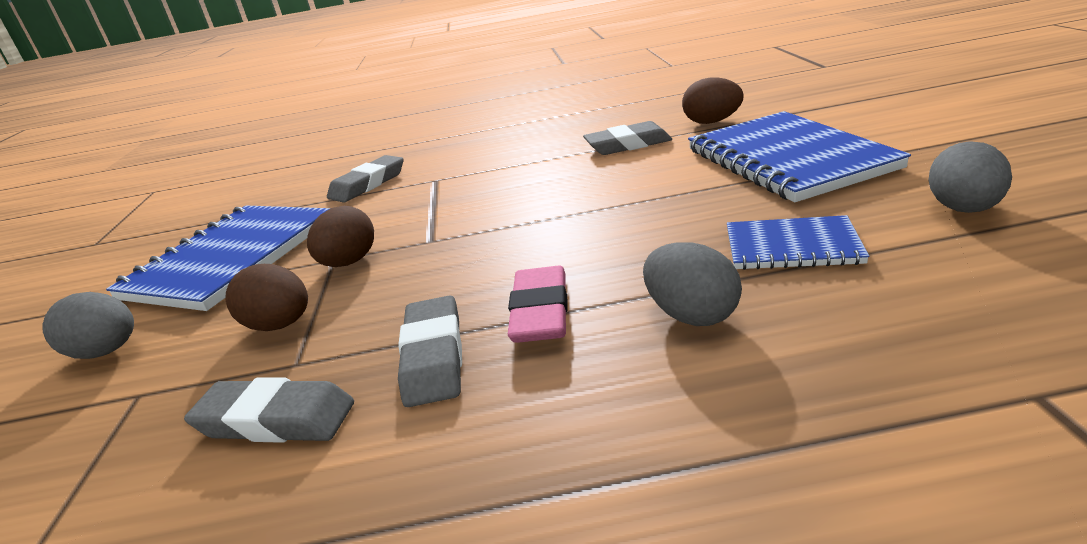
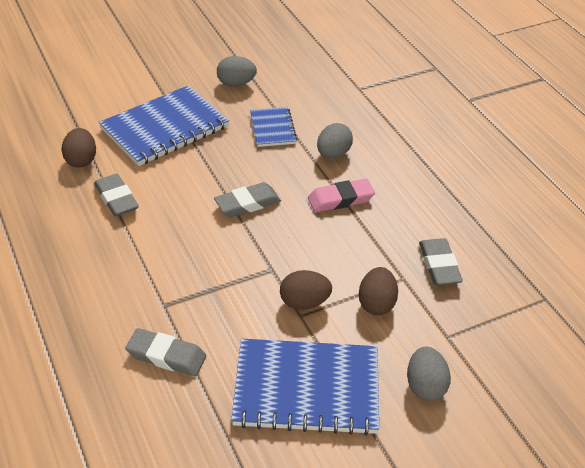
camera: 115 degrees left, 15 degrees up
(434, 356) = (382, 226): grey eraser -> grey eraser (247, 203)

